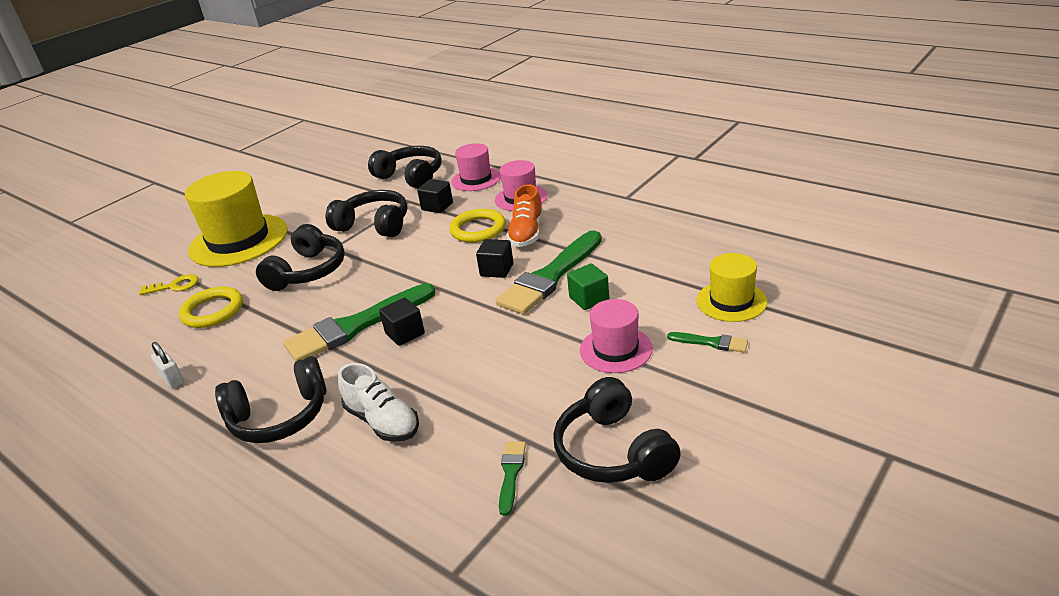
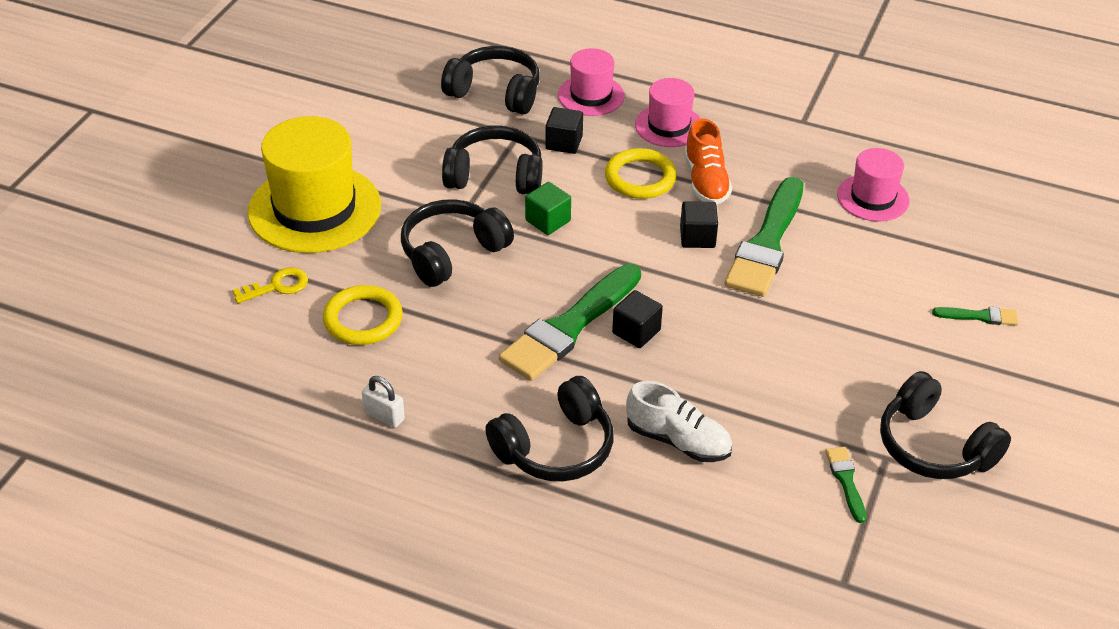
camera: 20 degrees left, 10 degrees up
(308, 271) = (452, 253): black headphones -> black headphones turned 135 degrees counterclockwise
(589, 299) = (826, 270): green cube -> green cube (548, 221)
(616, 349) = (885, 332): pink hat -> pink hat (873, 198)
(731, 301) = (981, 263): yellow hat -> none

